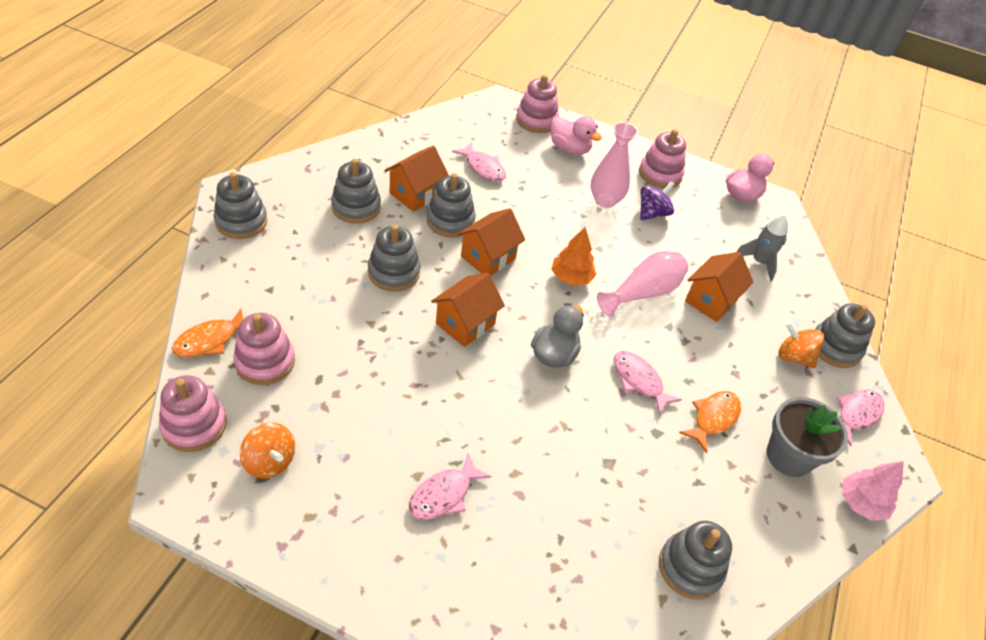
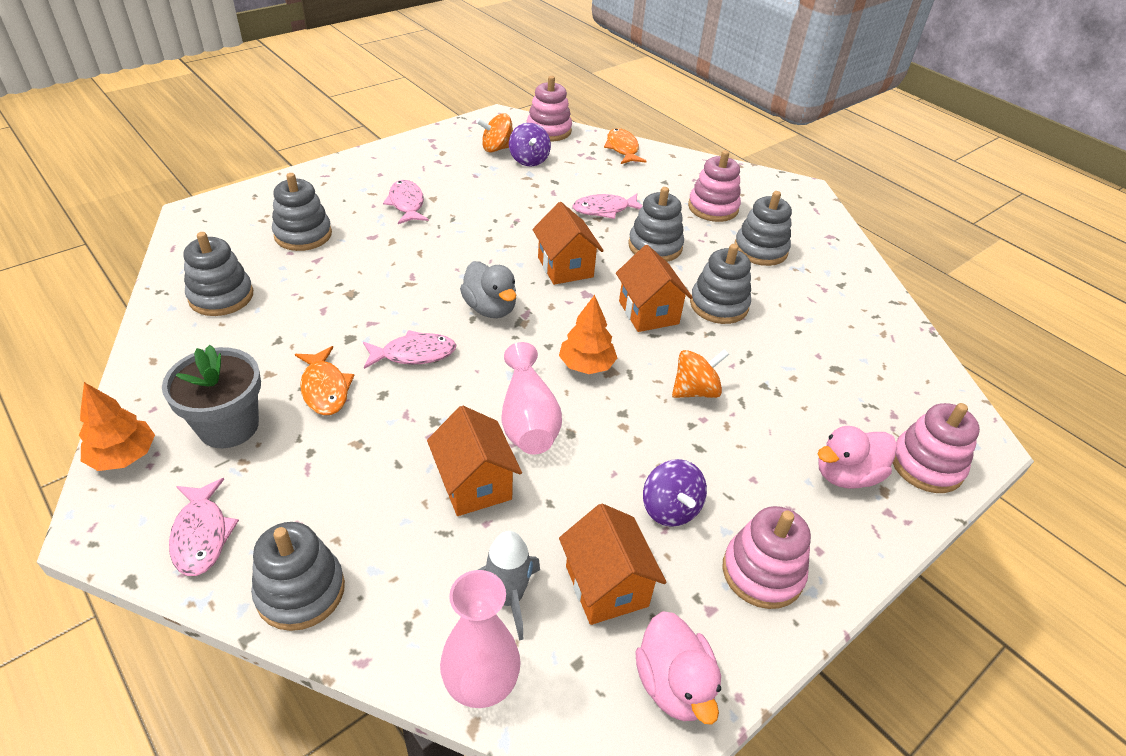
camera: 120 degrees right, 5 degrees down
(241, 221) = (757, 186): grey stacking toy -> grey stacking toy (303, 235)
(265, 361) = (587, 164): pink stacking toy -> pink stacking toy (713, 208)
(283, 418) = (529, 160): none -> purple spinning top
(415, 194) = (772, 294): orange house -> orange house (606, 586)
(483, 168) = (812, 364): pink fish -> pink fish (604, 210)
(605, 200) = (715, 463): pink vase -> pink vase (481, 684)
(793, 357) = (329, 523): orange spinning top -> orange spinning top (695, 391)
(861, 503) = (124, 456): pink tree -> orange tree

